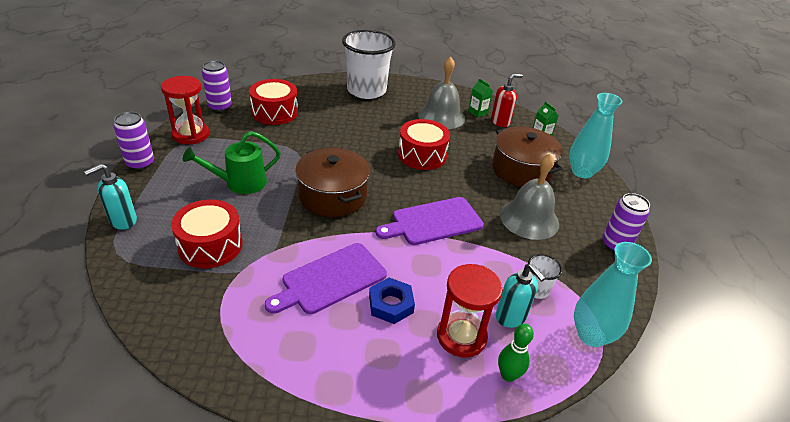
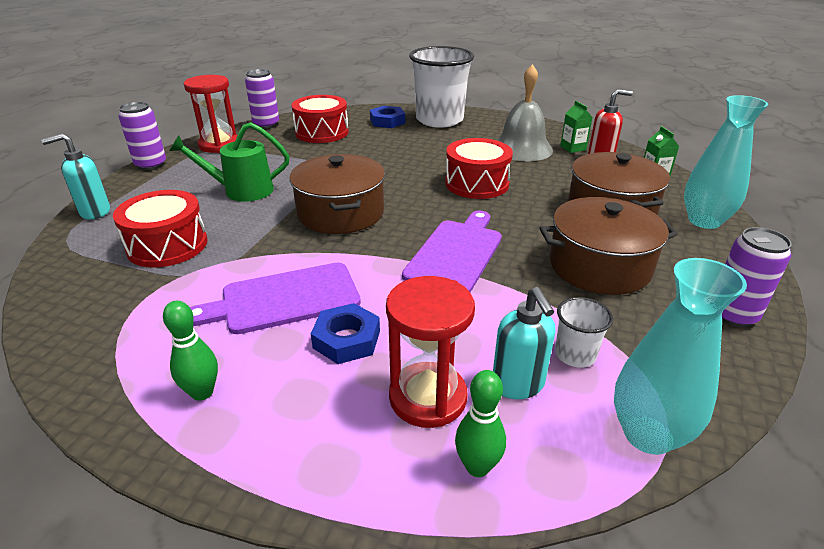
camera: 20 degrees right, 5 degrees down
(314, 363) = (202, 392): none -> green bowling pin
(324, 95) = (387, 121): none -> blue nut
(433, 222) = (456, 253): purple cutting board -> purple cutting board turned 120 degrees clockwise
(529, 219) = (599, 266): grey bell -> brown pot

